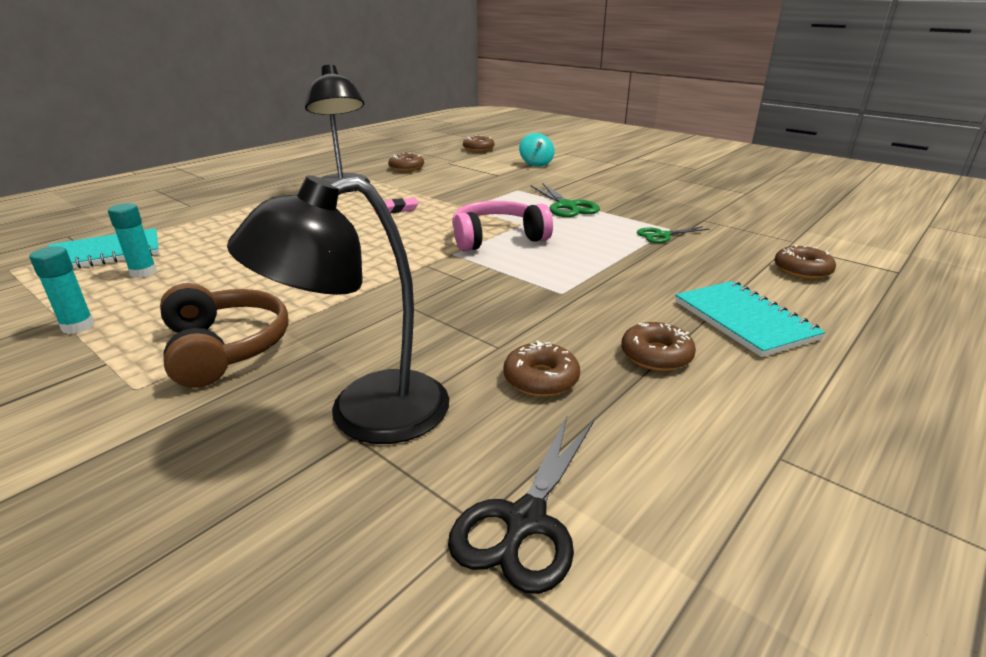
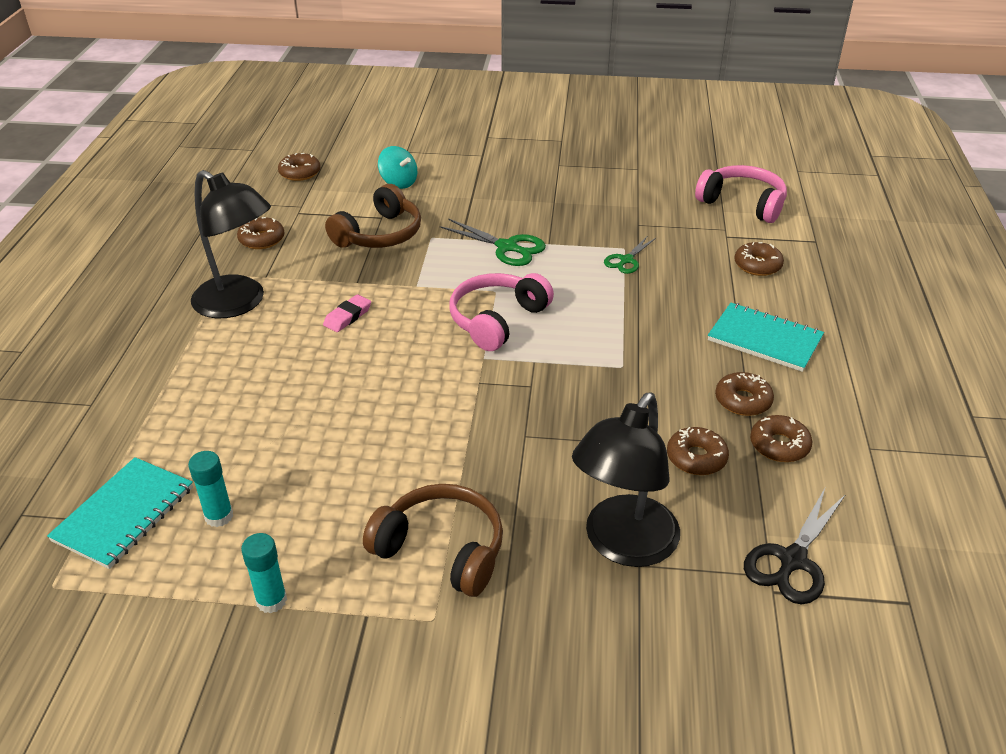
camera: 35 degrees left, 10 degrees up
(483, 181) = (379, 234): none -> brown headphones
(525, 521) = (792, 560): black scissors -> black scissors turned 45 degrees clockwise
(652, 406) = (779, 445): none -> brown donut
(834, 231) = (743, 203): none -> pink headphones

